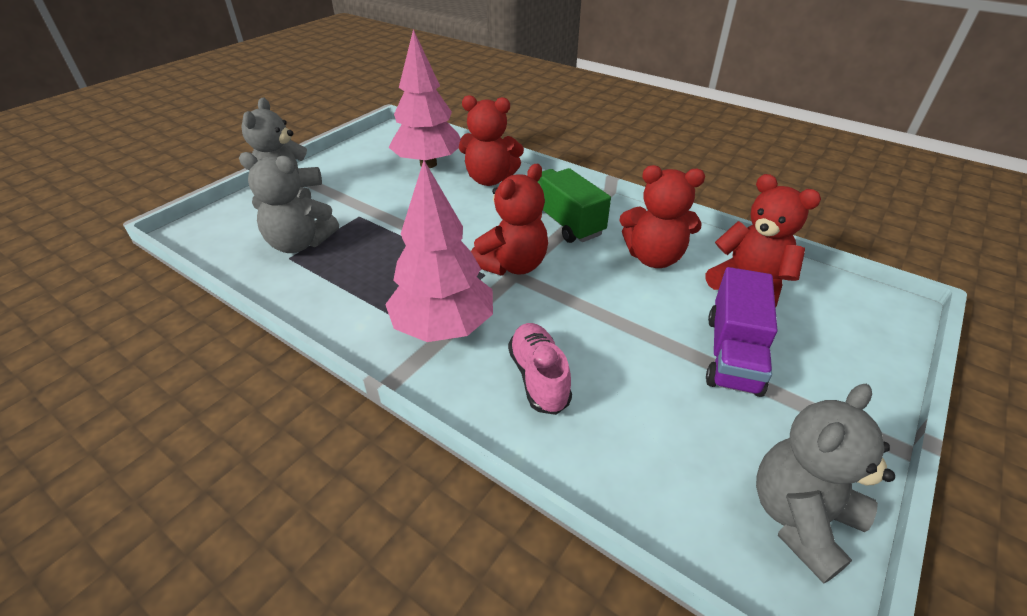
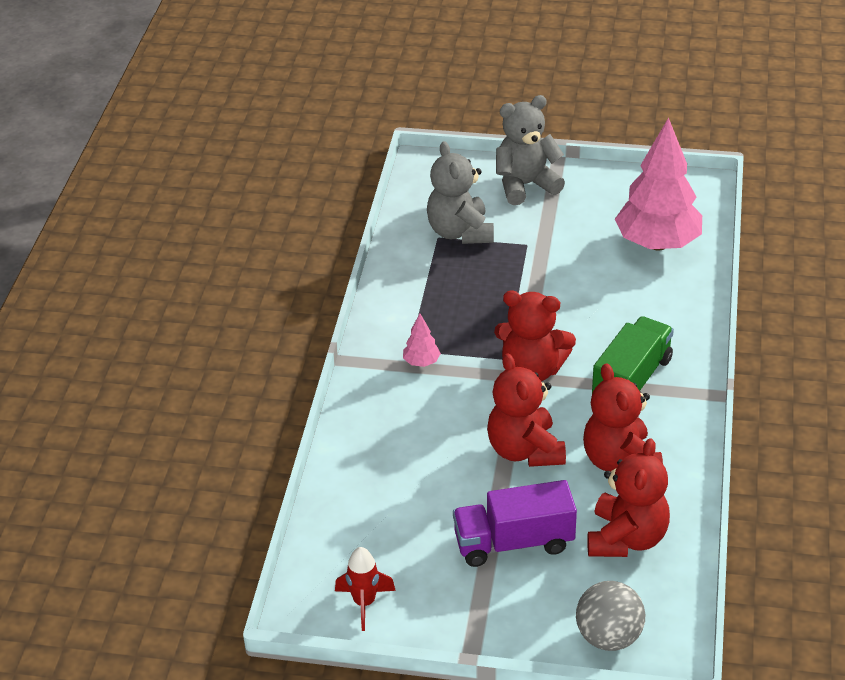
camera: 65 degrees right, 0 degrees up
(443, 328) = (421, 362): pink tree -> pink tree, size x0.40
(490, 179) = (667, 299): red teddy bear -> red teddy bear (525, 450)
(539, 377) = (405, 435): pink shoe -> none
(800, 518) = (364, 603): grey teddy bear -> red rocket
(873, 336) = (608, 637): none -> grey ball

